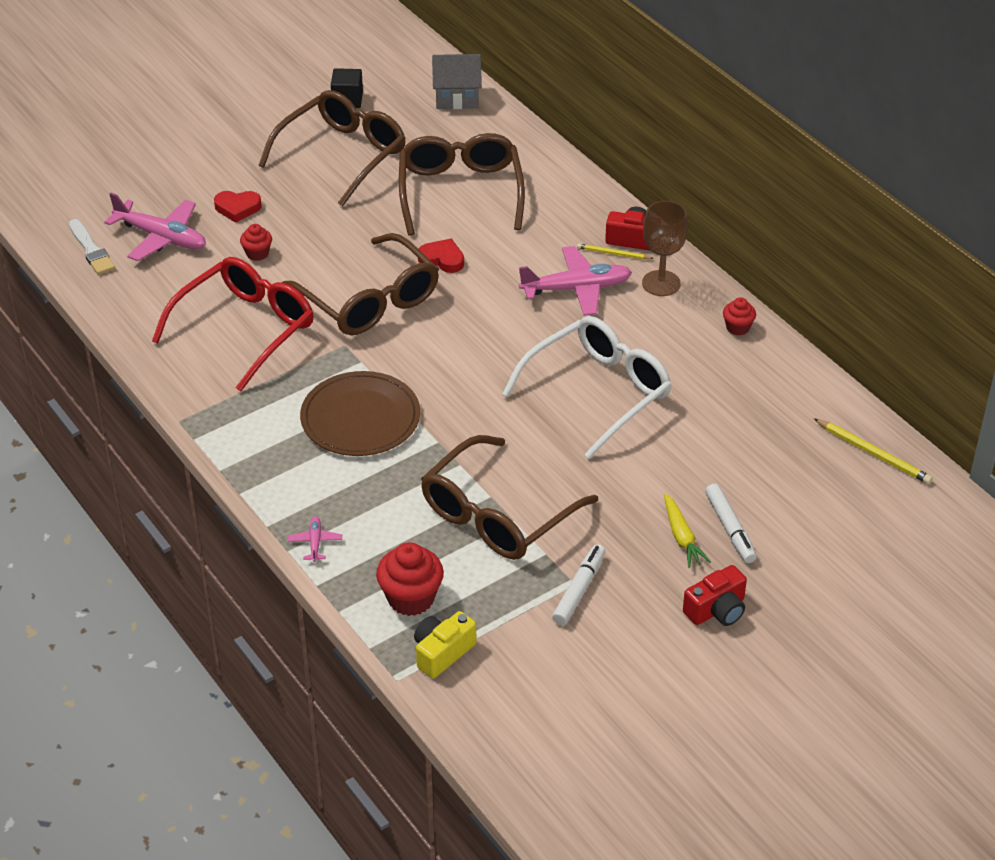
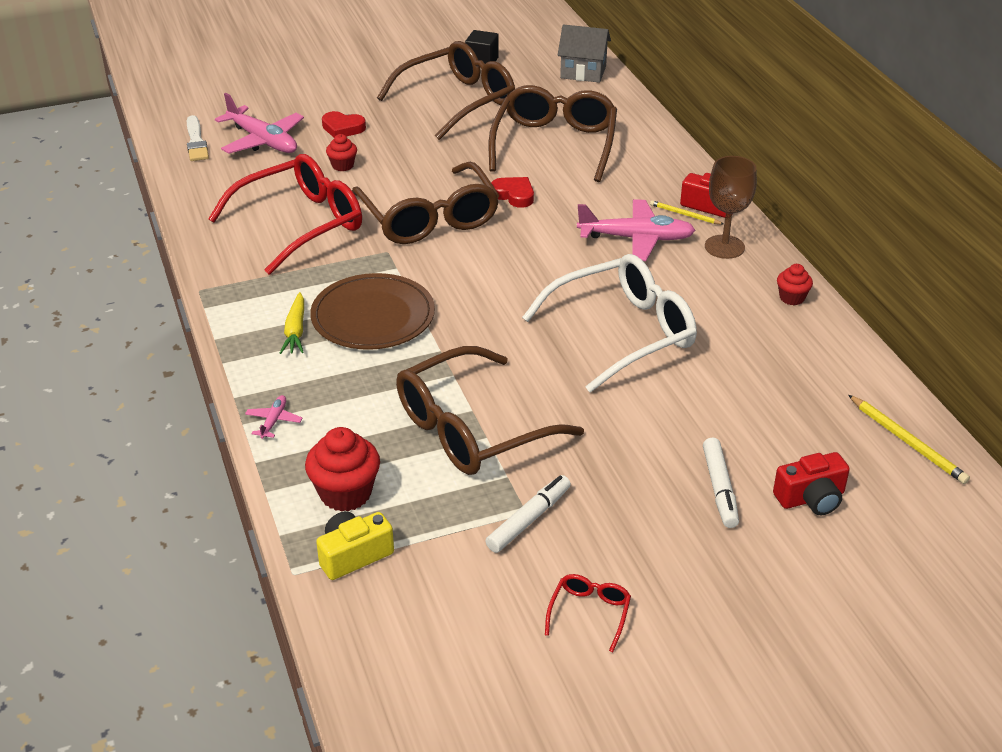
camera: 15 degrees right, 5 degrees down
(658, 661) = (589, 613): none -> red glasses
(682, 537) = (662, 487): yellow carrot -> yellow carrot (295, 331)
(717, 610) = (676, 571): red camera -> red camera (811, 498)

